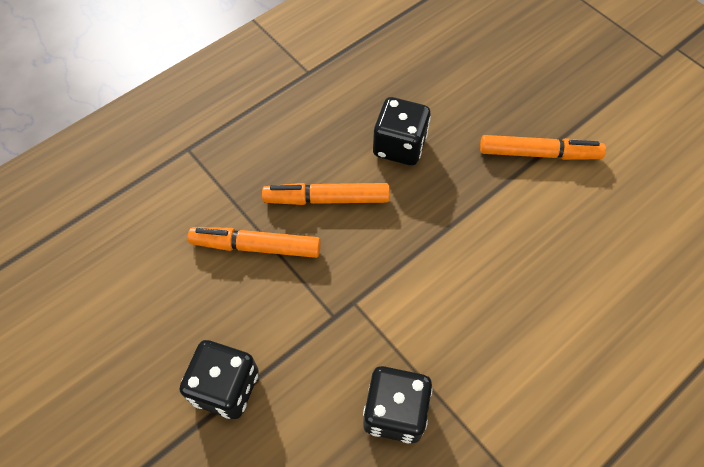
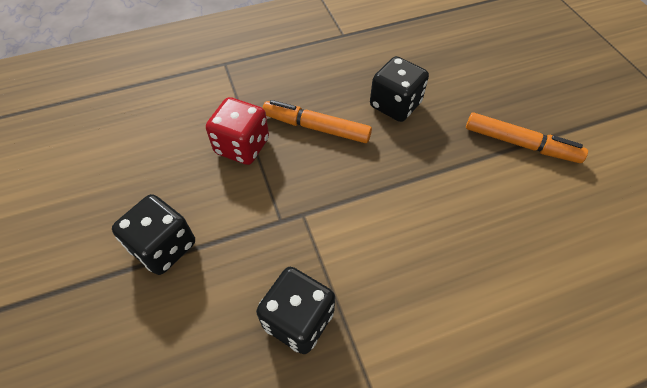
camera: 20 degrees right, 5 degrees down
(256, 246) = (242, 146): orange marker -> red dice

